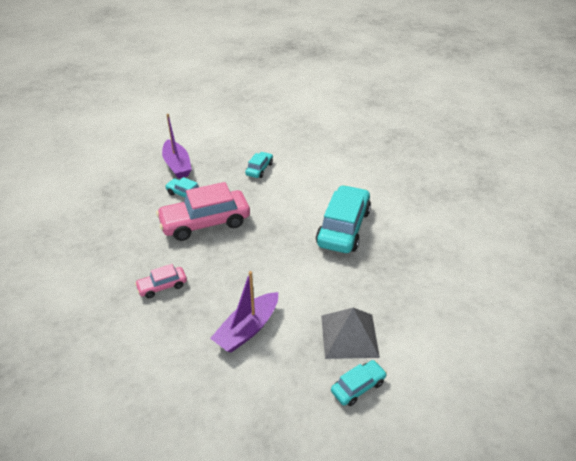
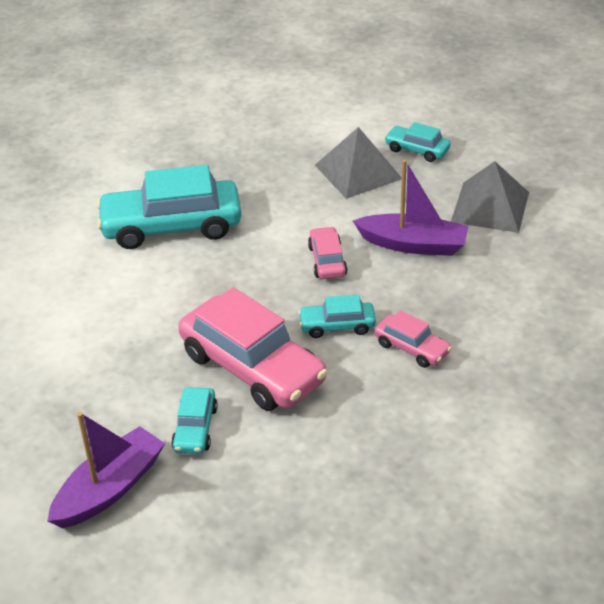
camera: 115 degrees left, 0 degrees up
(255, 397) = (490, 206): none -> grey pyramid
(259, 169) = (65, 366): turquoise car -> turquoise car (337, 326)
(264, 281) = (327, 261): none -> pink car

